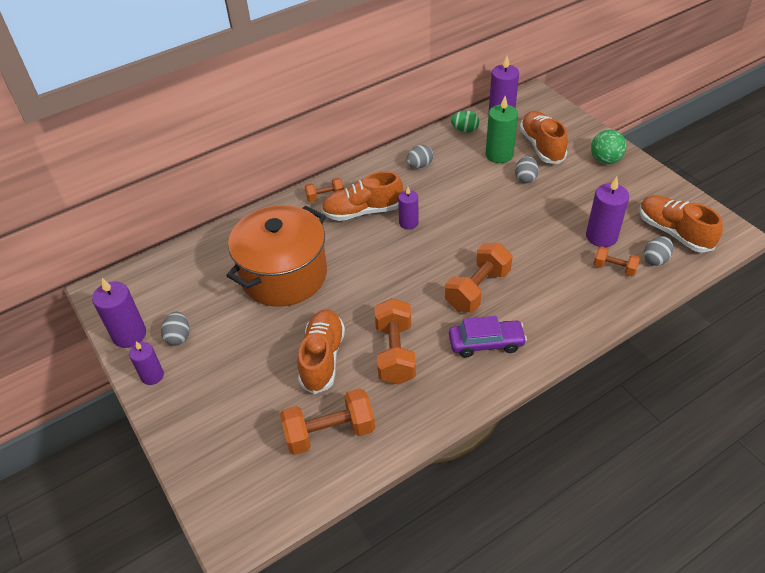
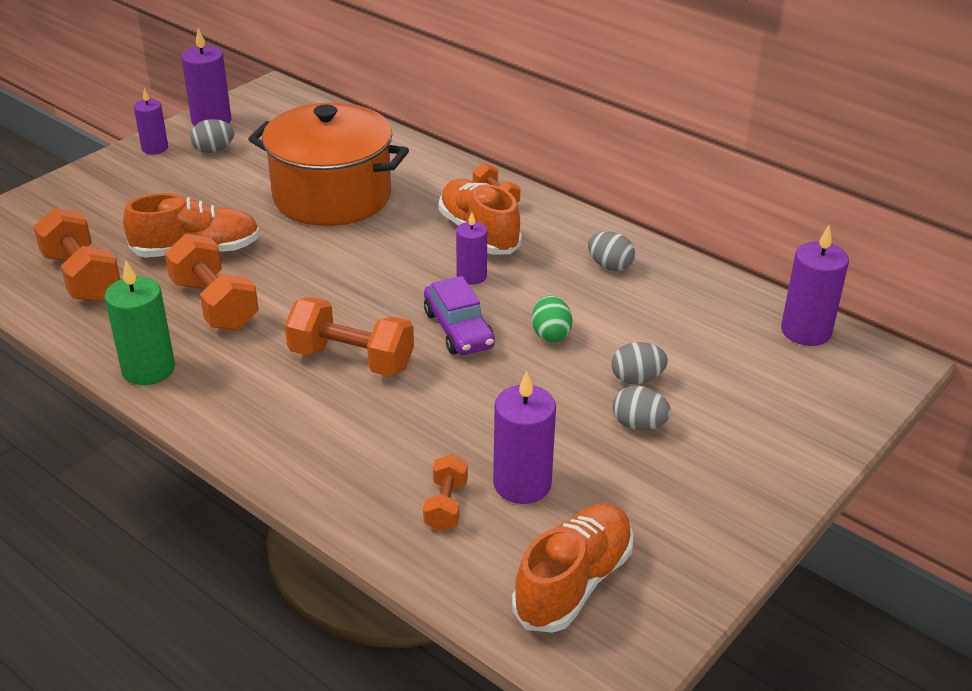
camera: 70 degrees right, 10 degrees down
(395, 353) = (214, 304): orange dumbbell -> orange dumbbell turned 75 degrees clockwise
(465, 130) = (730, 297): green egg -> green egg (550, 334)
(486, 343) = (246, 381): purple car -> purple car (458, 329)
(499, 155) = (685, 342): green candle -> green candle (148, 369)
(541, 146) = (739, 389): orange shoe -> none
(605, 160) = (746, 474): green ball -> none
(655, 259) = (487, 559): grey egg -> grey egg (639, 425)

